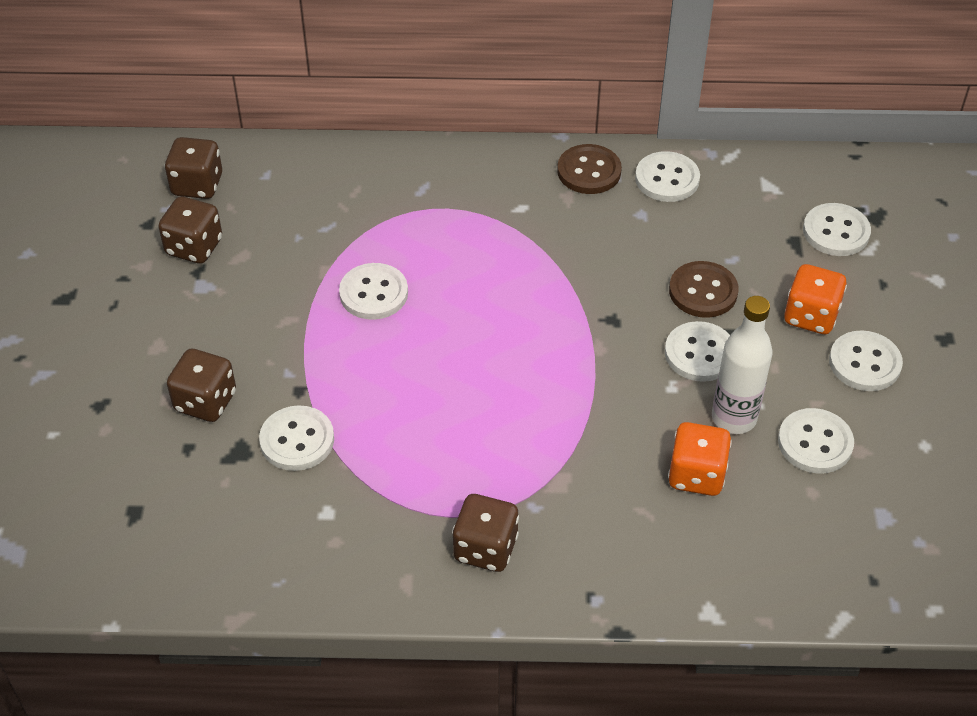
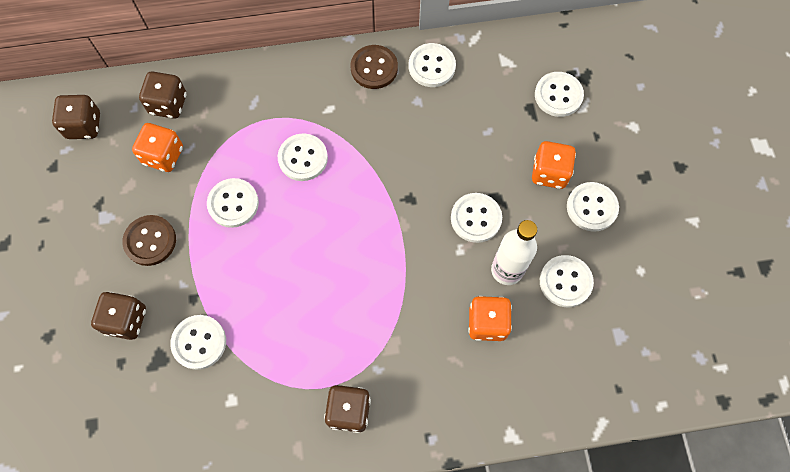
camera: 10 degrees left, 20 degrees up
(194, 247) = (92, 183): brown dice -> brown dice (168, 104)
(292, 230) = (163, 155): none -> orange dice
(476, 256) = (303, 158): none -> white button
(703, 291) = (471, 163): brown button -> brown button (150, 241)

